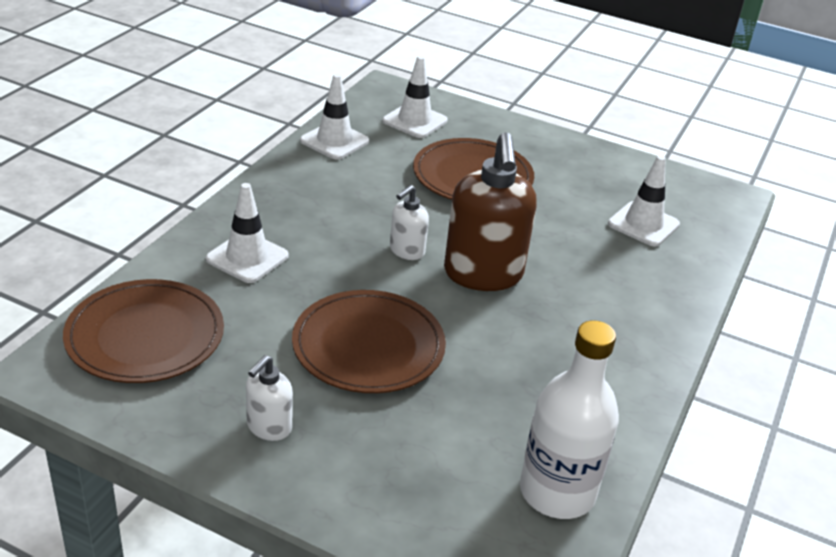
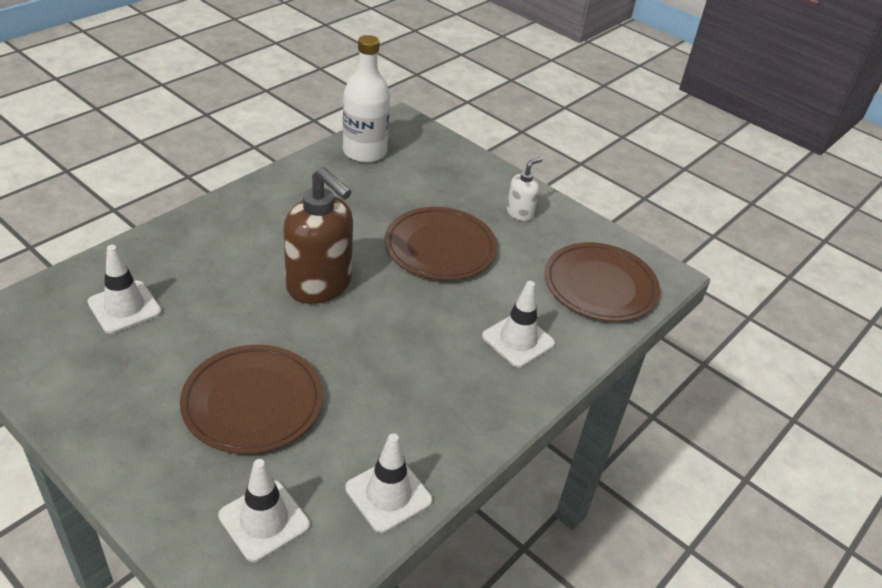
camera: 165 degrees left, 5 degrees up
(406, 251) = (374, 320): white soap dispenser -> none
(483, 275) = (320, 285): brown soap dispenser -> brown soap dispenser turned 120 degrees clockwise

